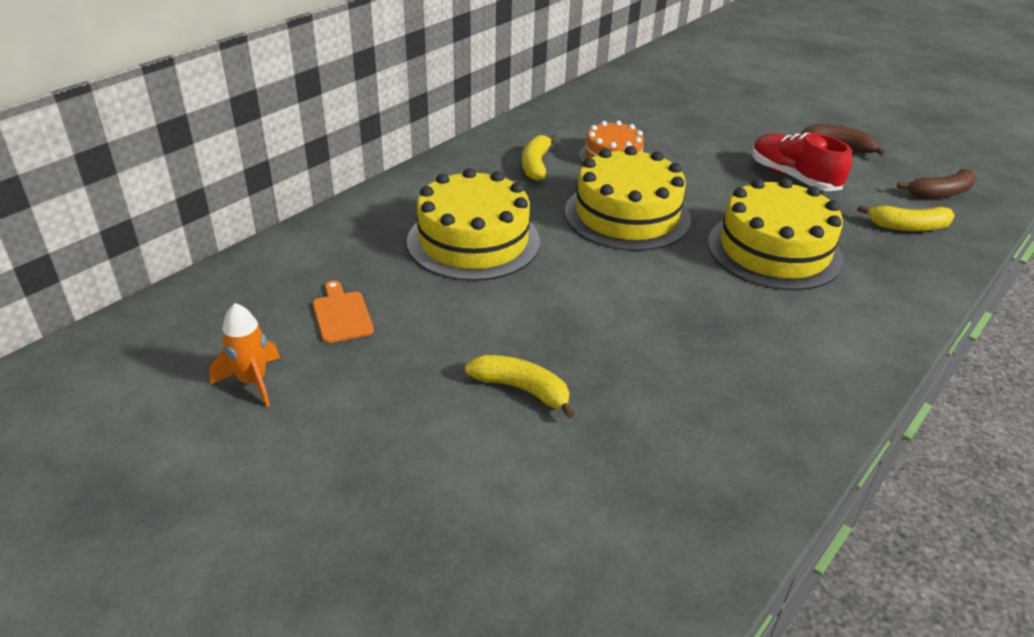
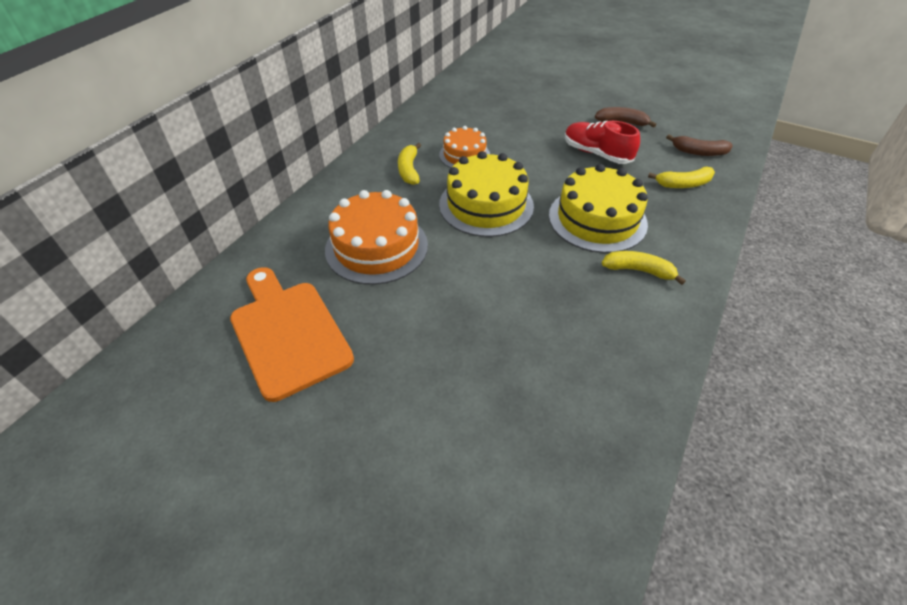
camera: 10 degrees left, 10 degrees up
(253, 382) = (229, 410): orange rocket -> none
(342, 314) = (288, 333): orange cutting board -> orange cutting board, size x2.26
(473, 241) = (376, 247): yellow cake -> orange cake
(522, 389) = (442, 376): yellow banana -> yellow banana (639, 270)
(940, 193) = (698, 152): brown banana -> brown banana turned 45 degrees clockwise

